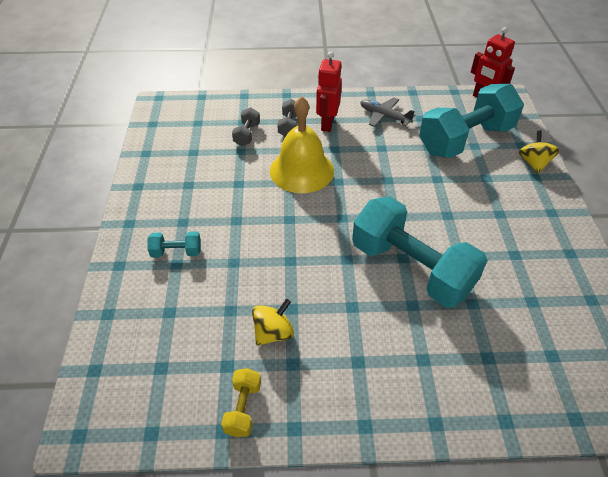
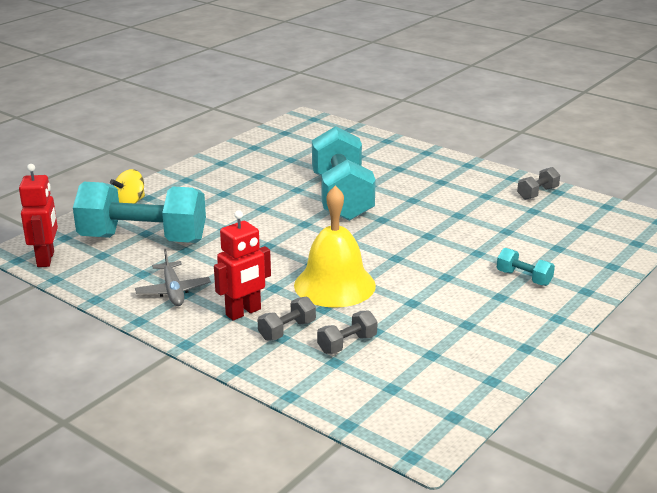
camera: 140 degrees left, 20 degrees down
(243, 408) = (537, 193): yellow dumbbell -> grey dumbbell
(273, 333) = (485, 210): yellow spinning top -> none

